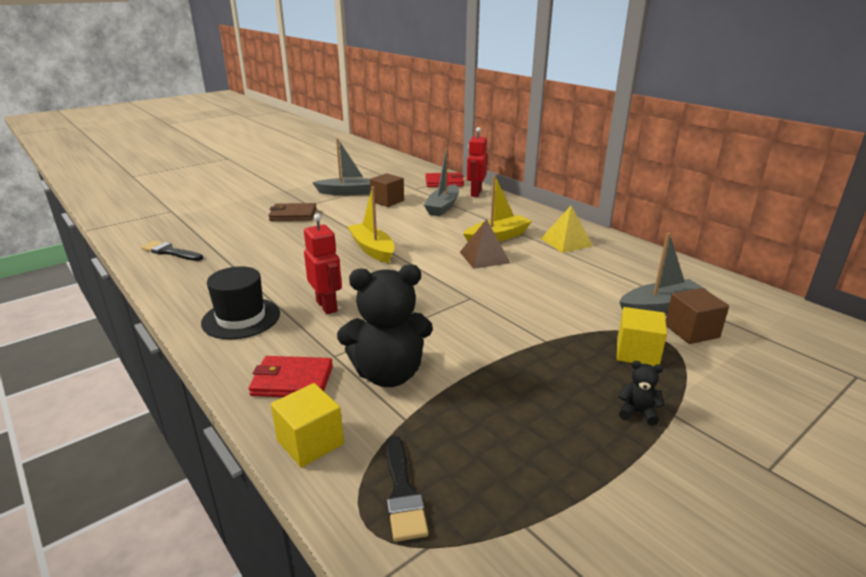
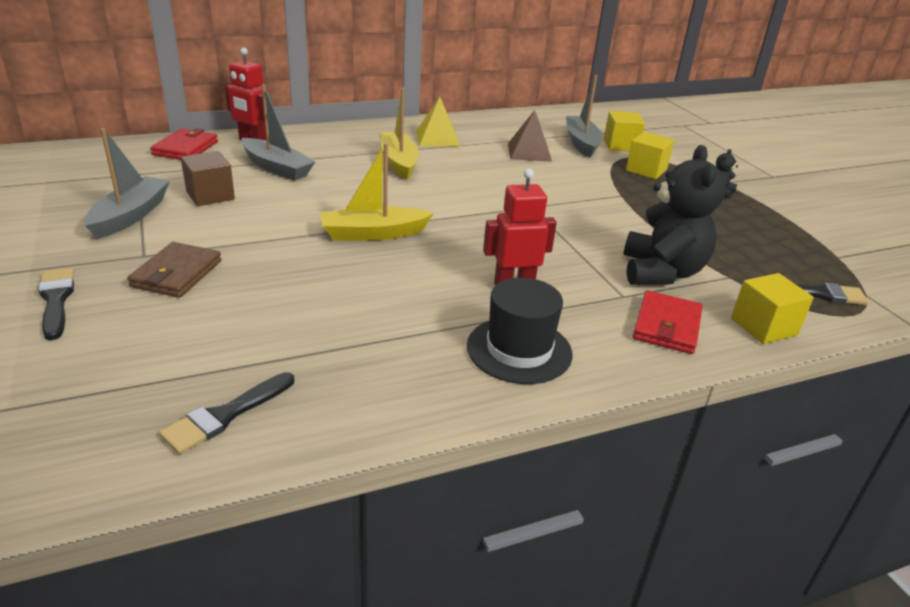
camera: 75 degrees left, 5 degrees up
(258, 201) = (56, 300): none -> black brush
(484, 257) = (445, 180): brown pyramid -> brown pyramid (529, 152)
(691, 331) = (620, 145): brown cube -> yellow cube

